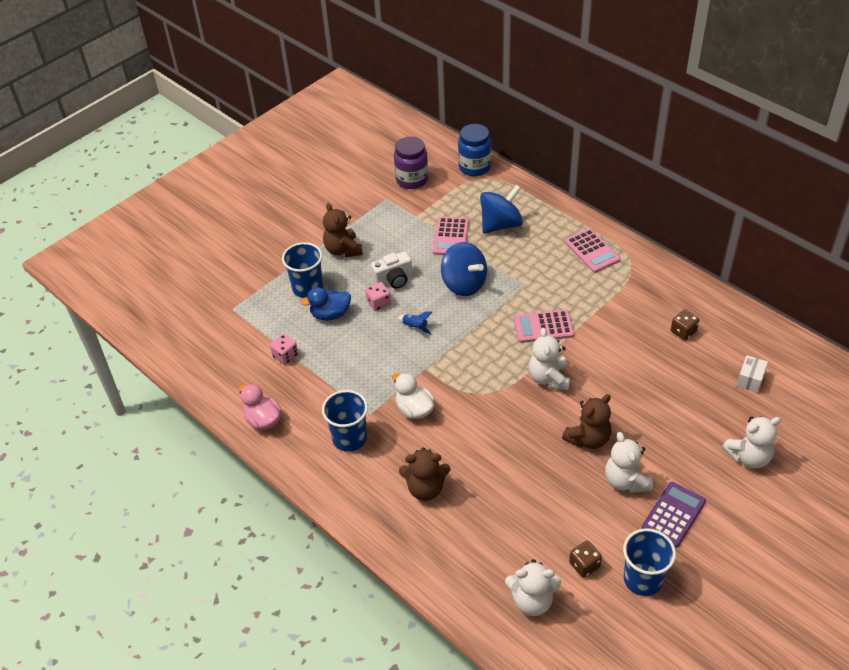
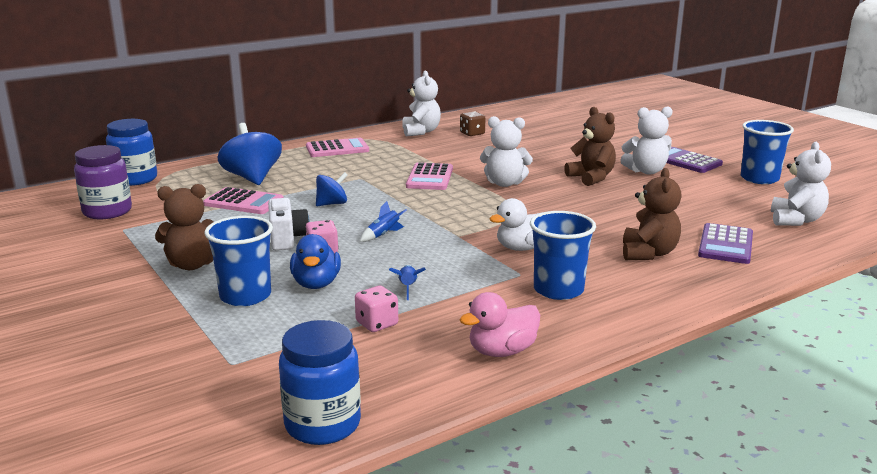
camera: 80 degrees left, 25 degrees down
(183, 361) = (322, 424): none -> blue jar
(335, 359) = (407, 288): none -> blue rocket
(458, 541) = (725, 245): none -> purple calculator
(464, 284) = (332, 204): blue spinning top -> blue spinning top, size x0.56
(584, 565) = (747, 196): brown dice -> none
(749, 457) = (624, 133): white teddy bear -> white teddy bear (421, 132)
(750, 380) = (540, 123): white box -> none

